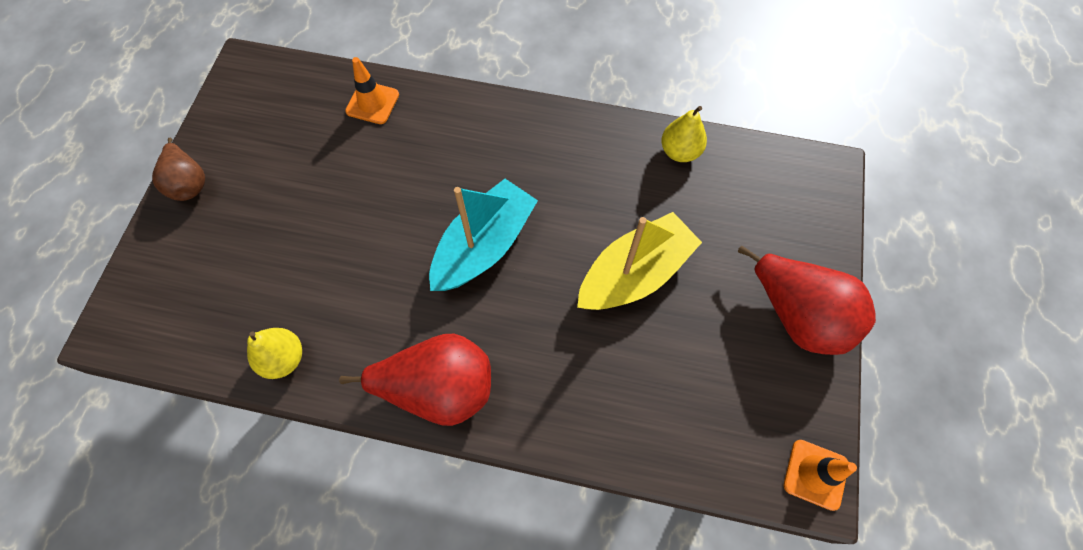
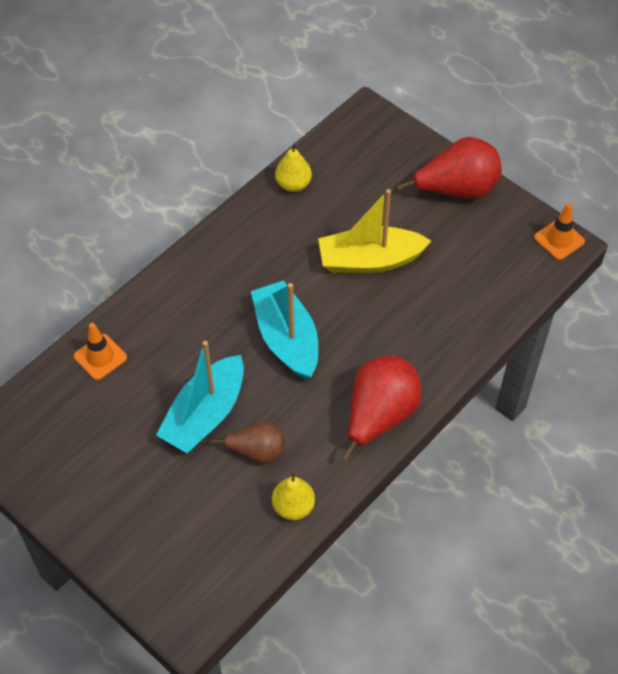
camera: 60 degrees left, 10 degrees down
(189, 183) = (81, 522): brown pear -> brown pear (257, 452)
(354, 220) = (205, 414): none -> turquoise boat
(634, 274) = (370, 260): yellow boat -> yellow boat turned 90 degrees counterclockwise

